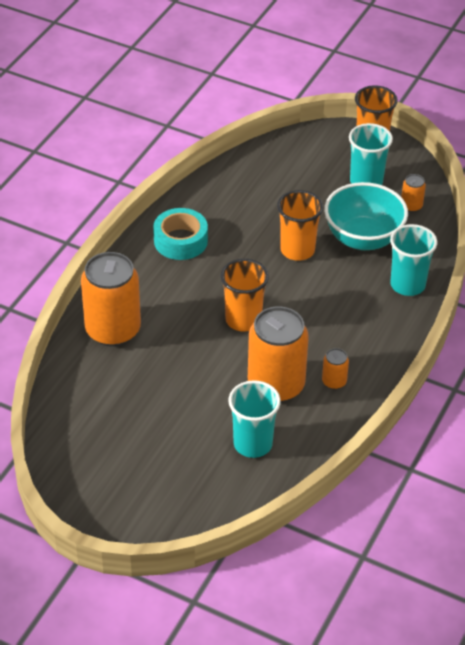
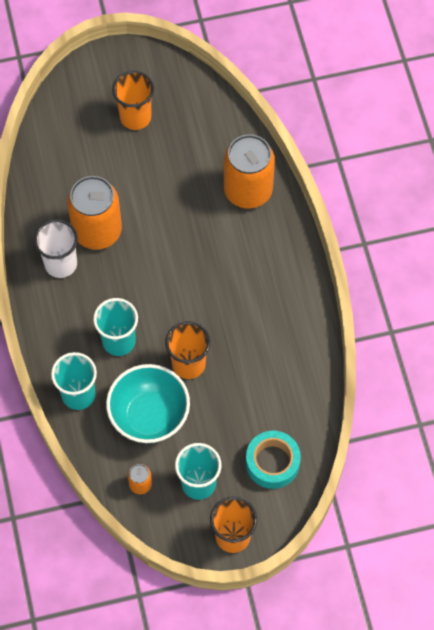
camera: 140 degrees right, 20 degrees up
(180, 241) = (281, 304): turquoise tape -> turquoise tape (272, 462)
(243, 320) = (168, 268): orange cup -> orange cup (135, 117)
(253, 444) = (73, 175): turquoise cup -> turquoise cup (119, 341)
(334, 382) = (61, 264): orange can -> white cup

